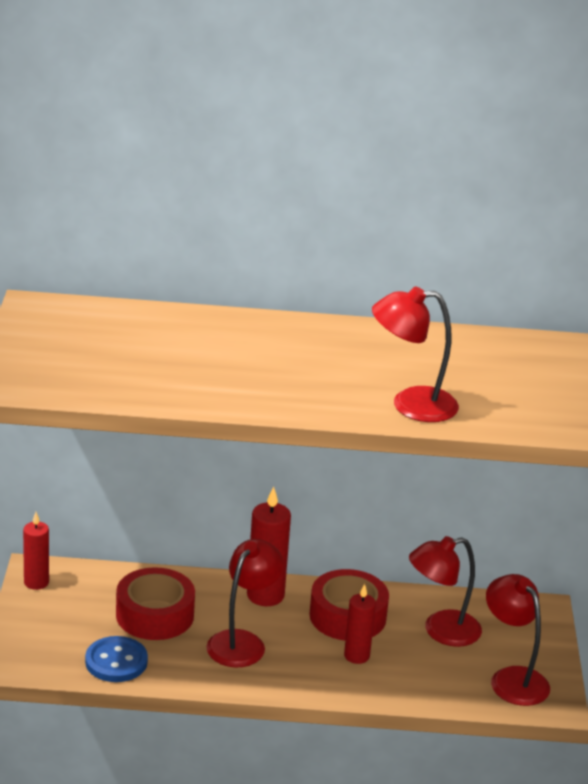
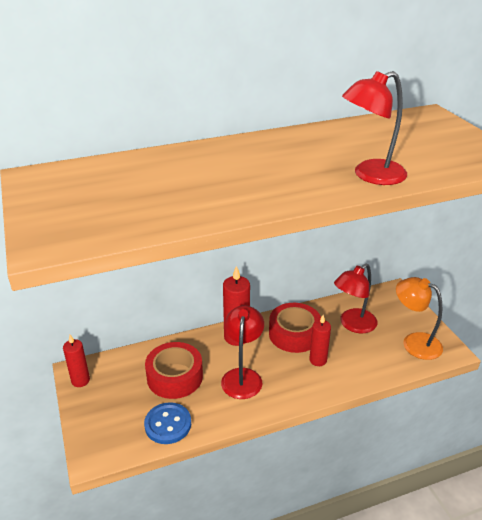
camera: 20 degrees left, 5 degrees up
(512, 678) = (414, 342): red lamp -> orange lamp

